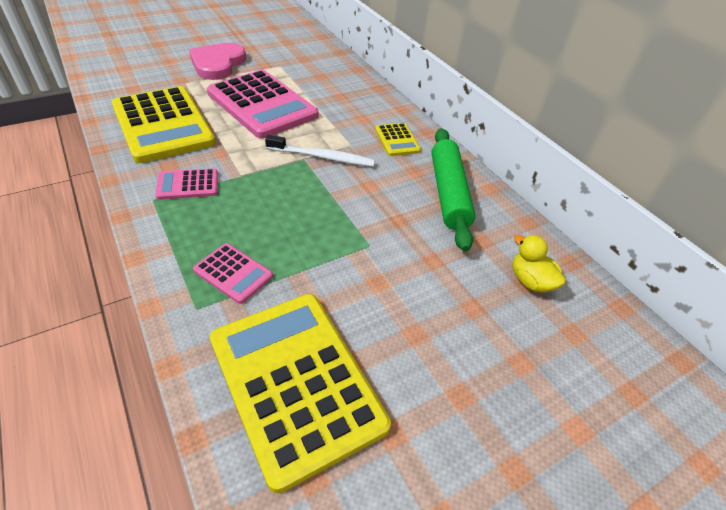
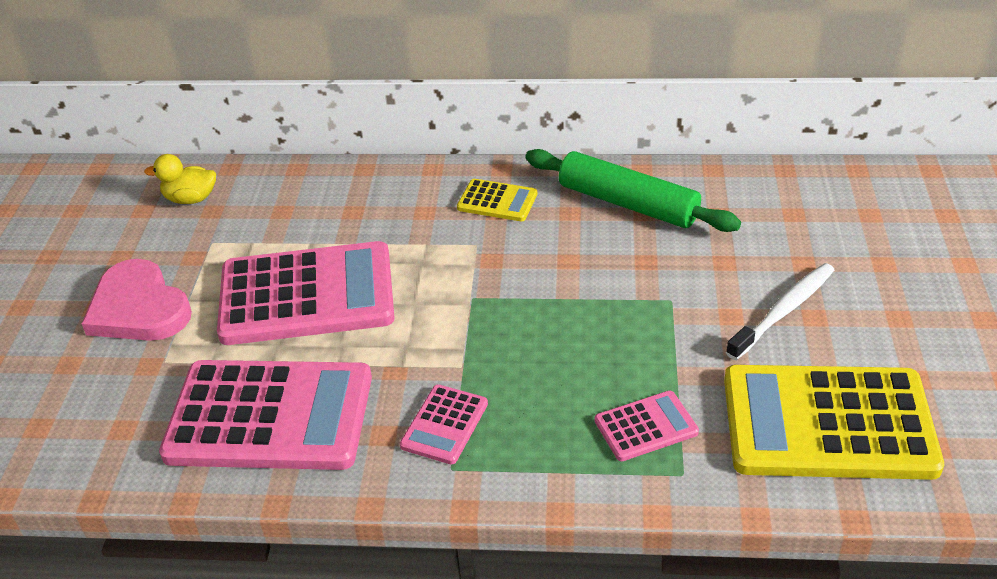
camera: 50 degrees left, 5 degrees down
(163, 125) = (270, 416): yellow calculator -> pink calculator
(322, 157) = (481, 279): white toothbrush -> white toothbrush (783, 311)
(530, 281) = (794, 209): yellow duck -> yellow duck (190, 199)

